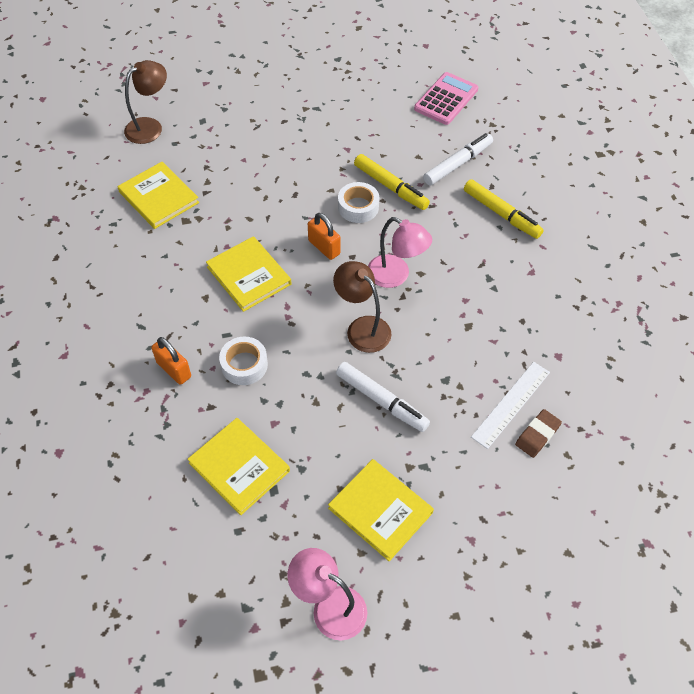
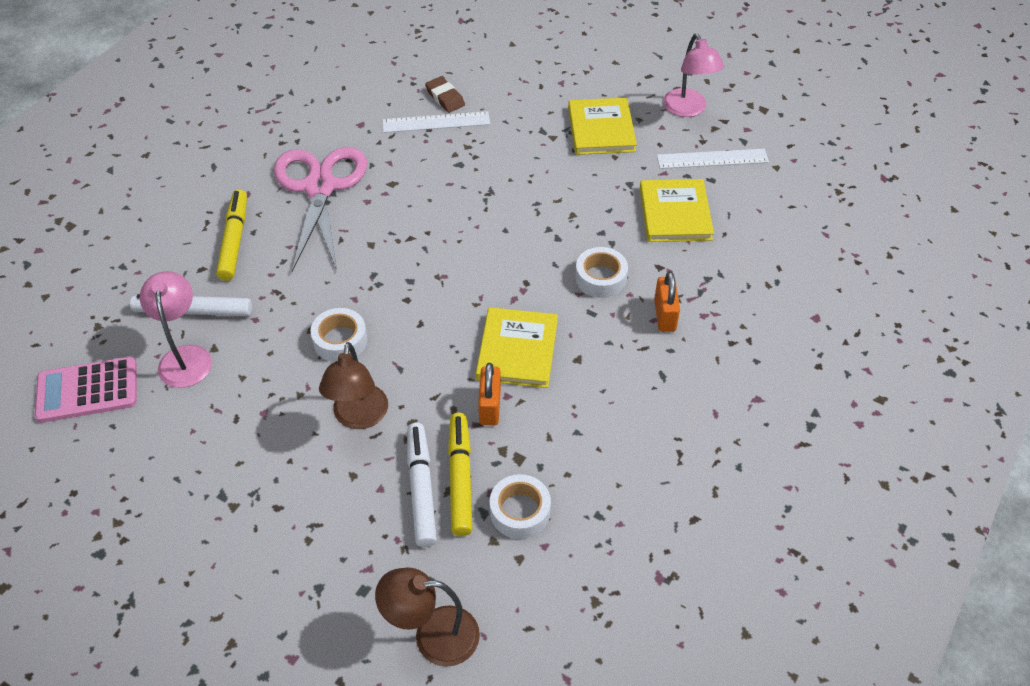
camera: 135 degrees left, 5 degrees down
(159, 197) = (520, 511): yellow book -> white tape
(256, 557) = (712, 159): none -> white ruler
(324, 247) = (420, 326): orange padlock -> orange padlock (490, 406)
(362, 328) = (473, 238): brown lamp -> brown lamp (359, 417)
(381, 400) = (522, 183): white marker -> white marker (421, 489)
(390, 187) = (284, 337): yellow marker -> yellow marker (460, 478)
(396, 276) = (393, 256): pink lamp -> pink lamp (185, 357)
(507, 285) = (320, 187): none -> pink scissors
(537, 435) = (445, 97): brown eraser -> brown eraser turned 60 degrees clockwise

